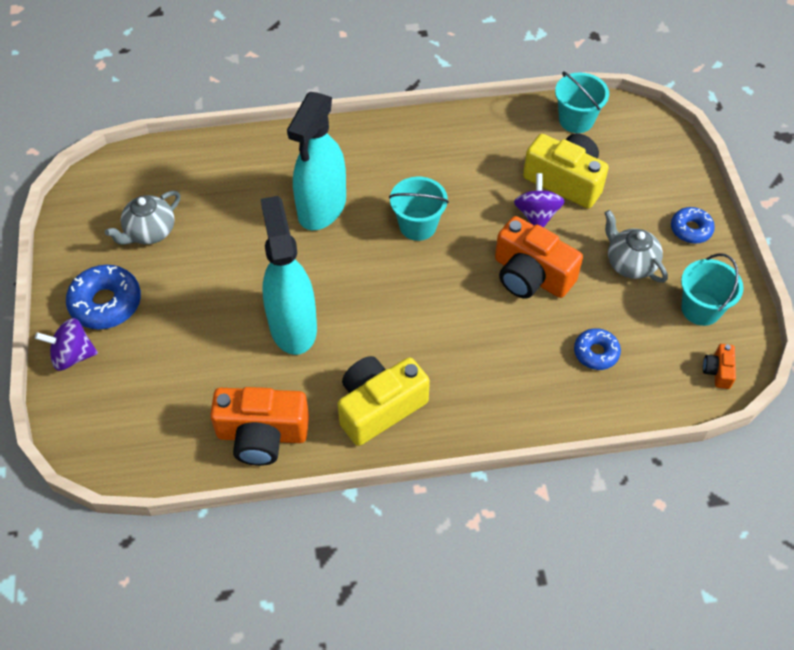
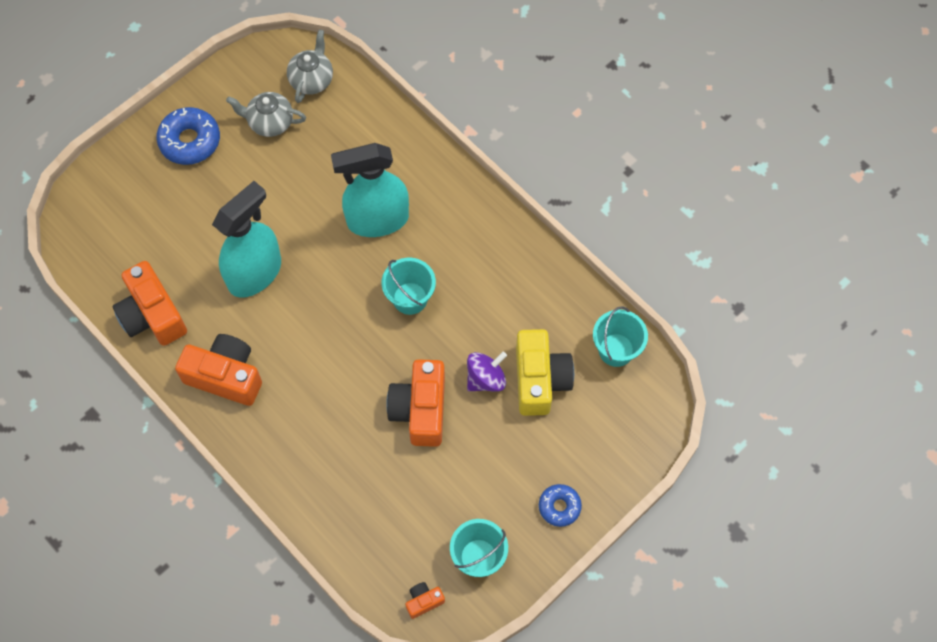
camera: 55 degrees right, 10 degrees up
(73, 355) = (134, 153): purple spinning top -> none
(379, 407) = (225, 376): yellow camera -> orange camera
(596, 353) = (378, 500): blue donut -> none
(630, 263) = (487, 478): grey teapot -> grey teapot (312, 80)

